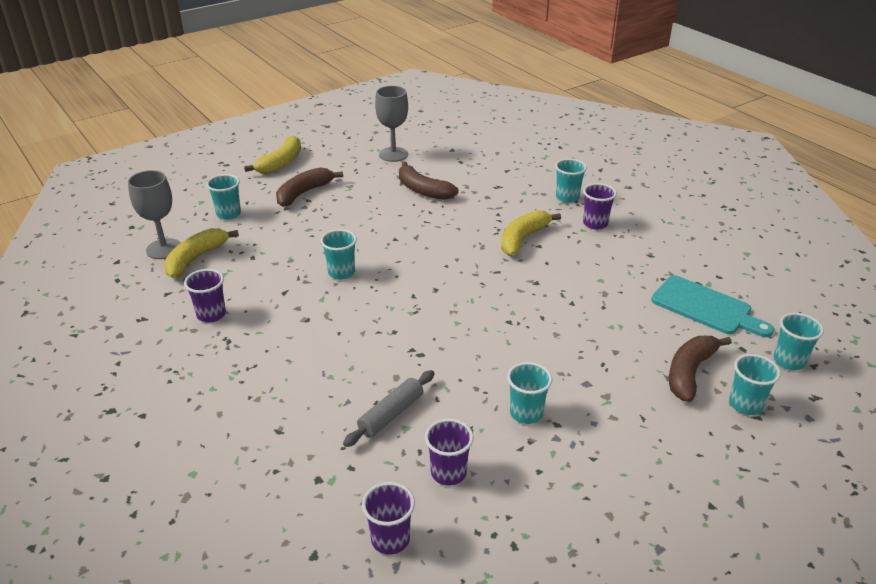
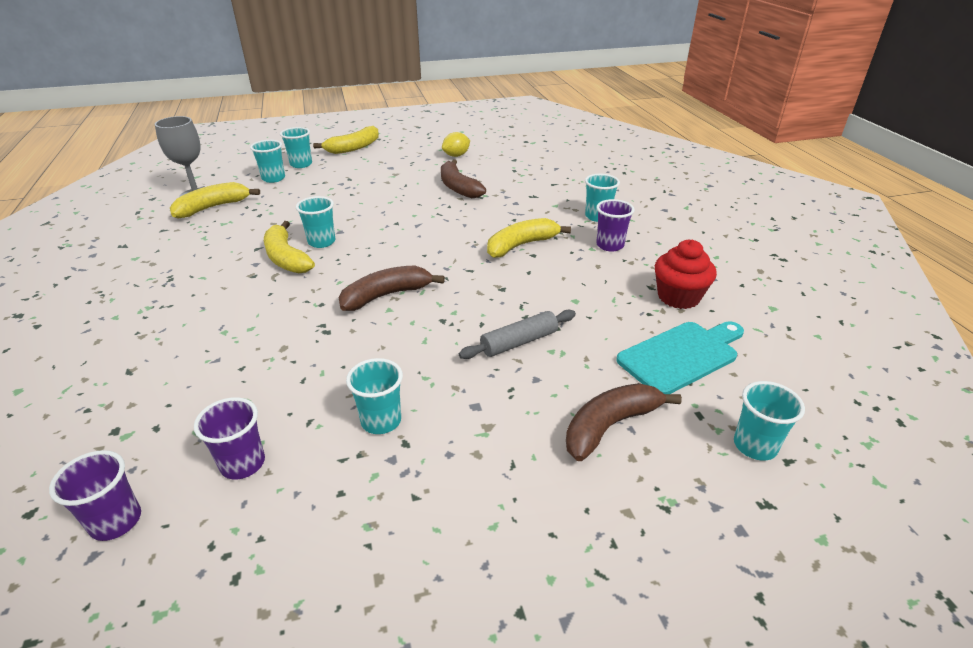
camera: 20 degrees right, 0 degrees up
(211, 314) = (179, 254): purple cup -> none
(304, 193) = (351, 173): brown banana -> brown banana (386, 295)
(322, 295) = (286, 258): none -> yellow banana
(391, 414) = (244, 384): grey rolling pin -> grey rolling pin (519, 342)
(393, 154) = (456, 155): grey goblet -> yellow lemon
(676, 259) = (678, 297): none -> red cupcake
(706, 307) = (681, 356): turquoise cutting board -> turquoise cutting board turned 90 degrees counterclockwise
(745, 404) = (658, 486): turquoise cup -> turquoise cup (301, 164)

